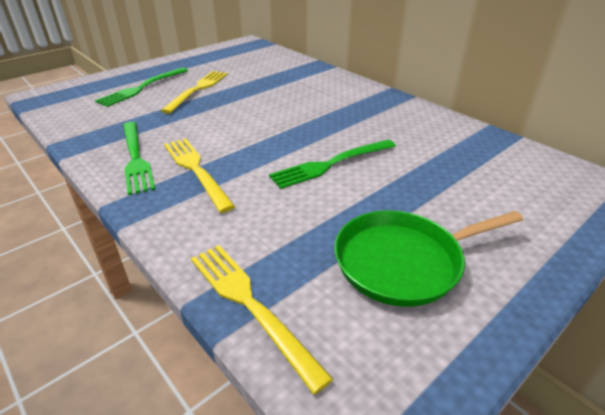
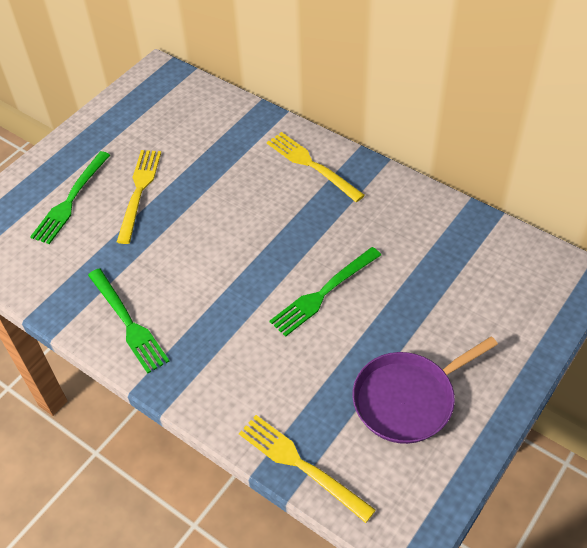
camera: 10 degrees left, 15 degrees up
(196, 170) = (196, 327): yellow fork -> yellow fork (311, 165)
(404, 261) = (408, 399): green pan -> purple pan

